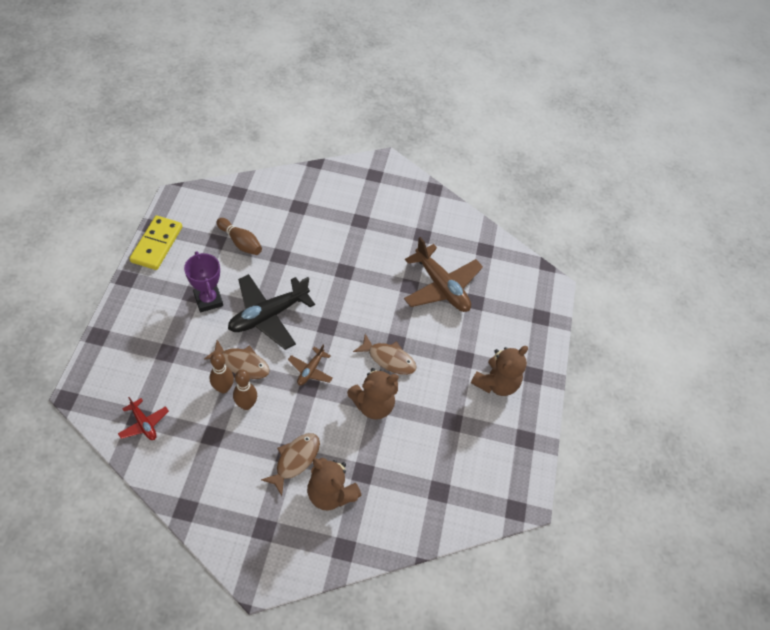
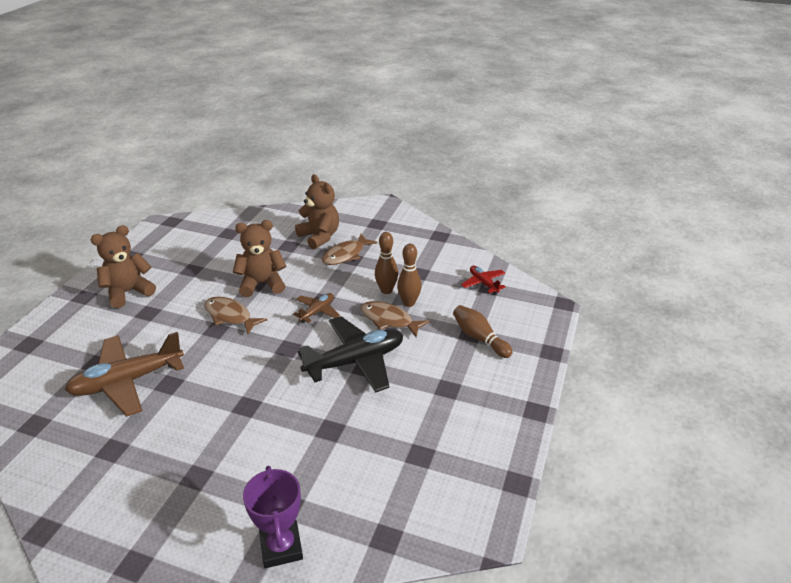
camera: 165 degrees left, 20 degrees down
(156, 244) = (505, 454): yellow domino -> none
(208, 300) = (427, 381): purple trophy -> purple trophy (281, 547)
(240, 242) = (384, 451): brown bowling pin -> brown bowling pin (479, 338)
(441, 286) = (127, 381): brown plane -> brown plane turned 90 degrees counterclockwise

